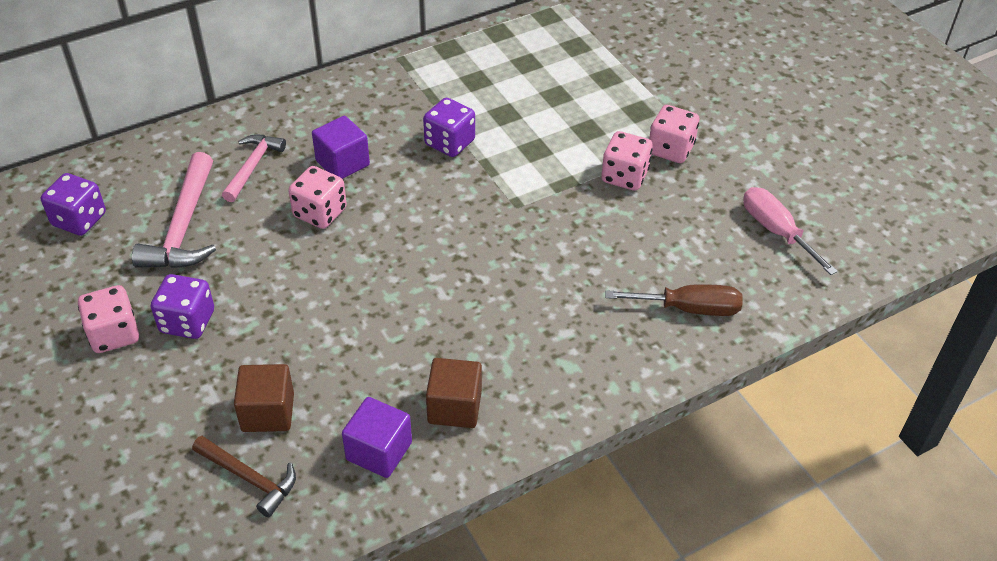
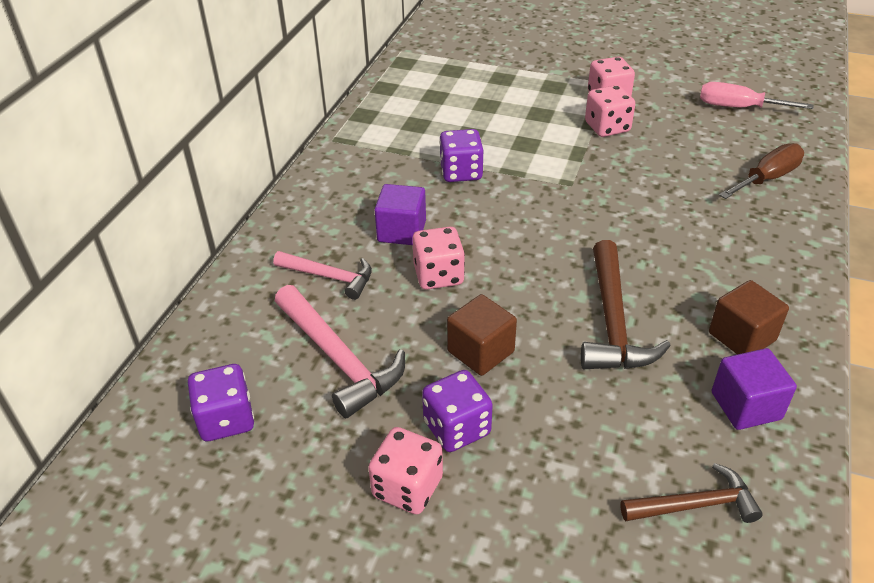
camera: 40 degrees left, 5 degrees down
(253, 166) = (330, 277): pink hammer -> pink hammer turned 135 degrees clockwise
(268, 412) = (628, 444): brown cube -> brown cube (480, 351)
(382, 329) = (613, 322): none -> brown hammer

